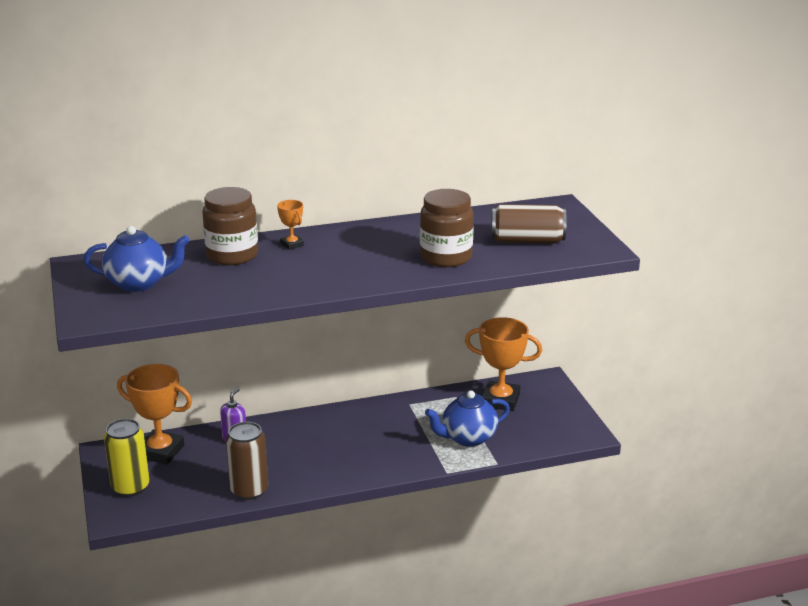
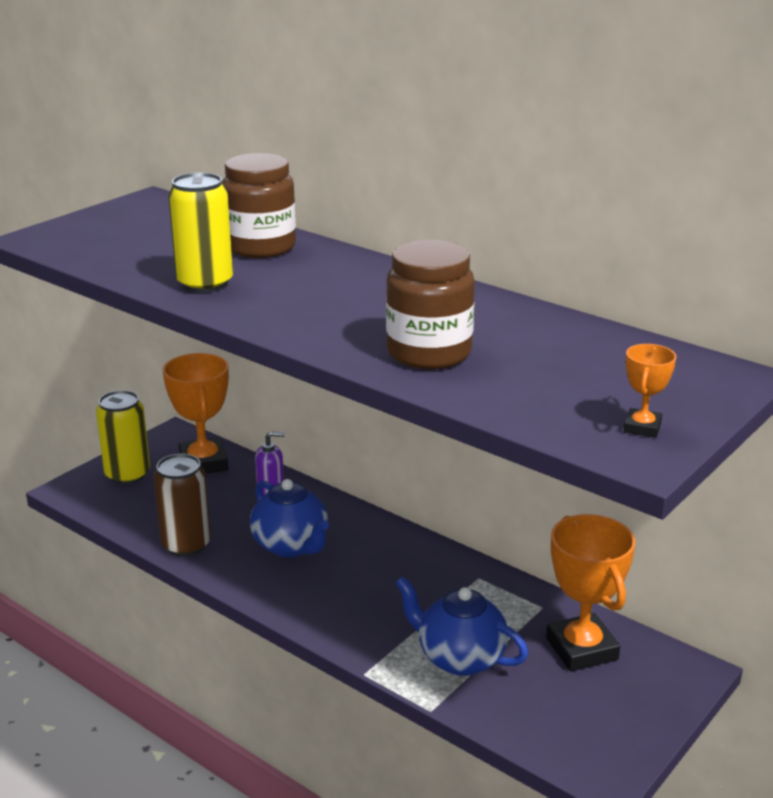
camera: 55 degrees right, 0 degrees up
(139, 283) = (139, 232): blue teapot -> blue teapot (291, 546)
(263, 286) = (205, 283): none -> yellow can
(292, 244) = (331, 264): orange trophy -> orange trophy (642, 427)
(527, 241) = (570, 389): brown can -> none

